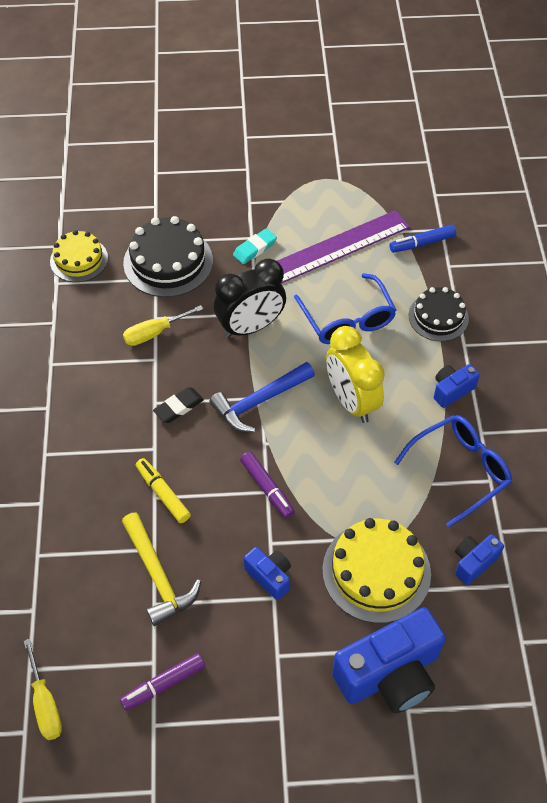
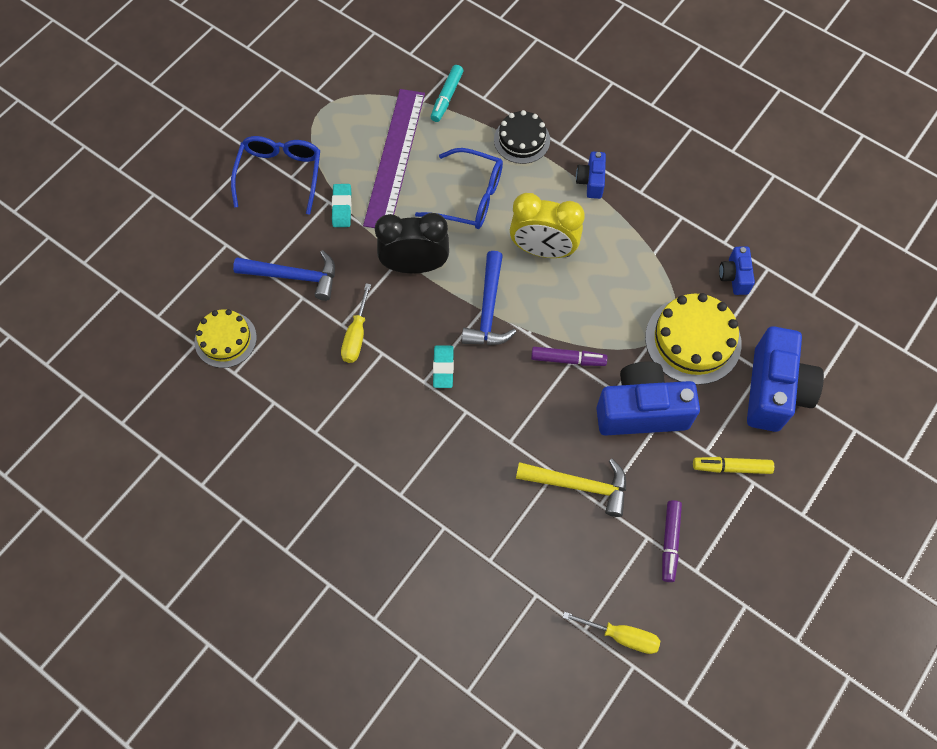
camera: 50 degrees left, 10 degrees up
(163, 493) = (511, 433): yellow marker -> yellow marker (731, 467)
(168, 262) = (294, 276): black cake -> blue hammer
(179, 407) = (443, 368): black eraser -> turquoise eraser
(250, 327) = (415, 265): black clock -> black clock turned 105 degrees counterclockwise
(269, 576) = (641, 411): blue camera -> blue camera, size x2.02
(422, 243) = (446, 97): blue marker -> turquoise marker
(459, 471) = (658, 229): blue glasses -> blue glasses (280, 175)

